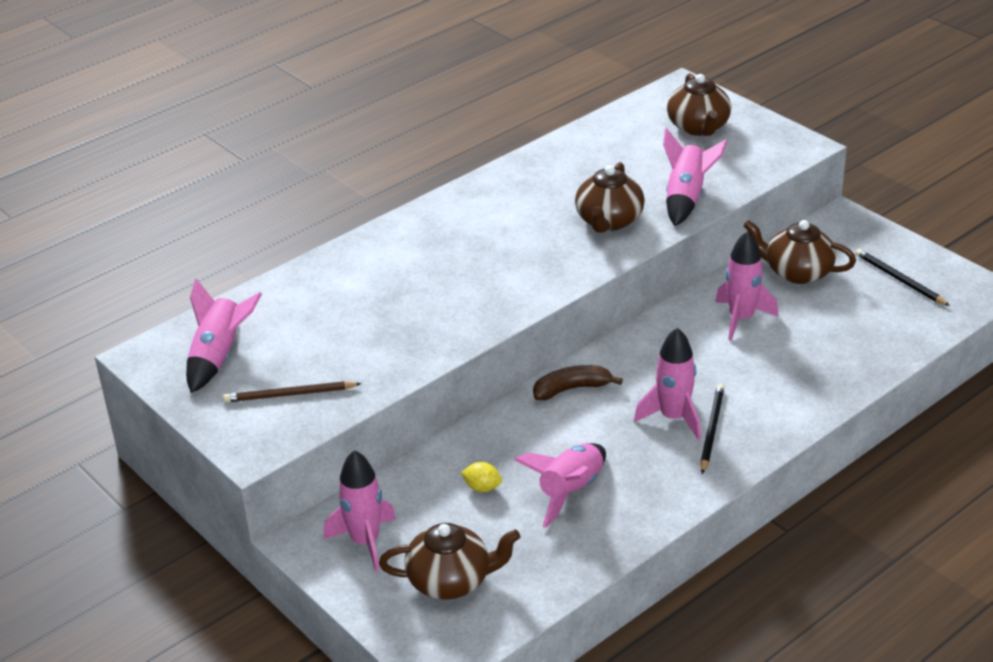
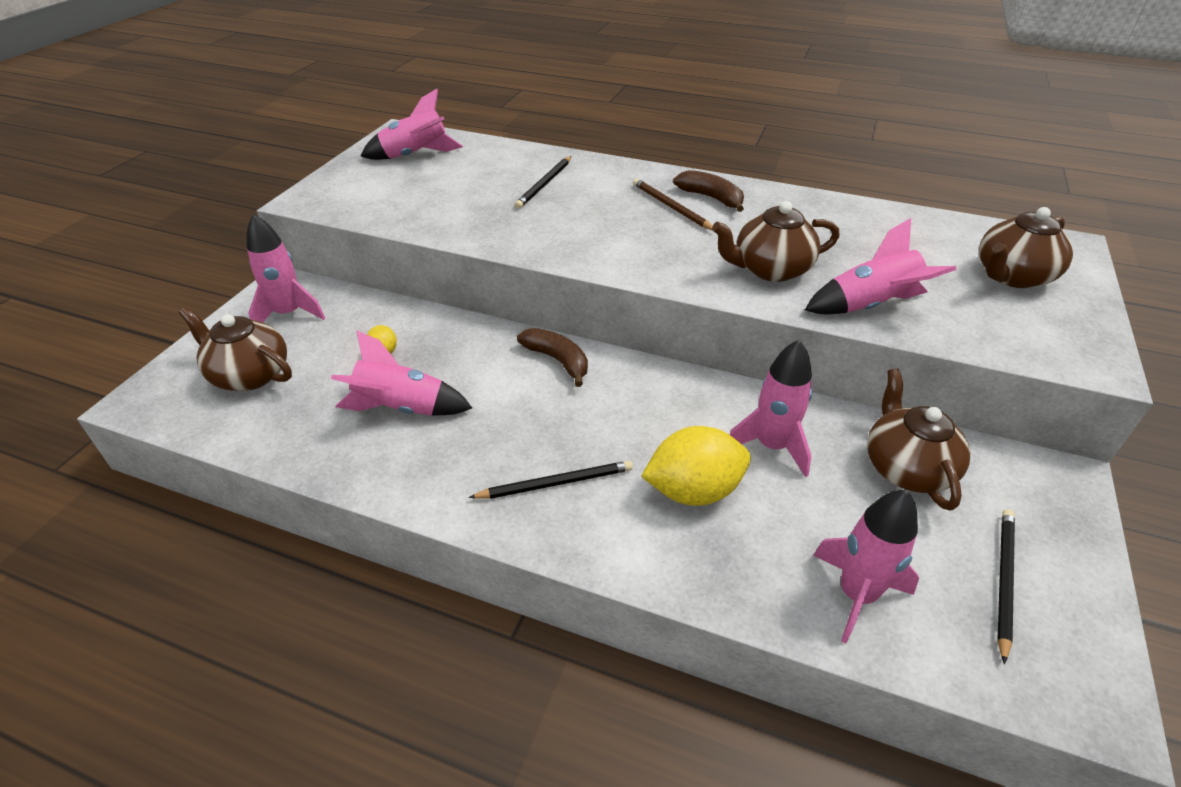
camera: 60 degrees right, 5 degrees up
(289, 394) = (383, 193): brown pencil -> brown pencil (671, 207)
(367, 290) = (544, 184): none -> black pencil
(451, 581) = (249, 375): brown teapot -> brown teapot turned 150 degrees clockwise
(478, 208) = (711, 198): none -> brown banana
(673, 418) = (558, 446): pink rocket -> pink rocket (856, 595)
(759, 369) = (693, 490): none -> yellow lemon

